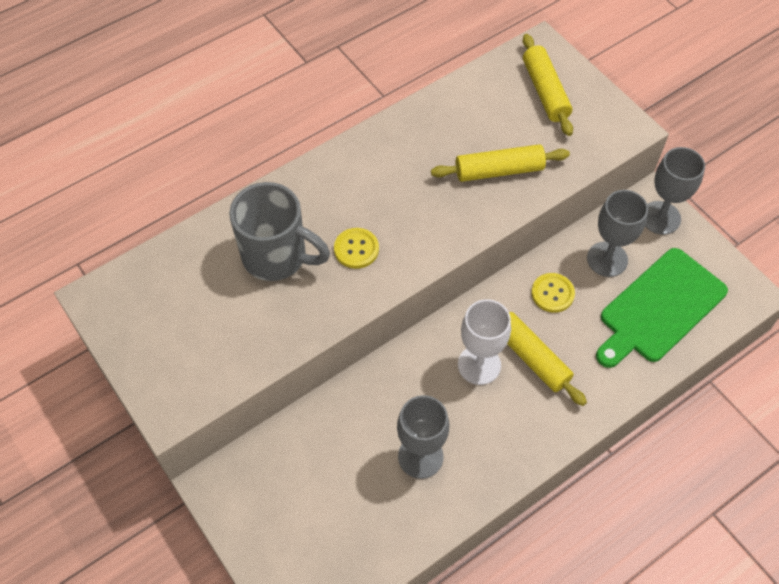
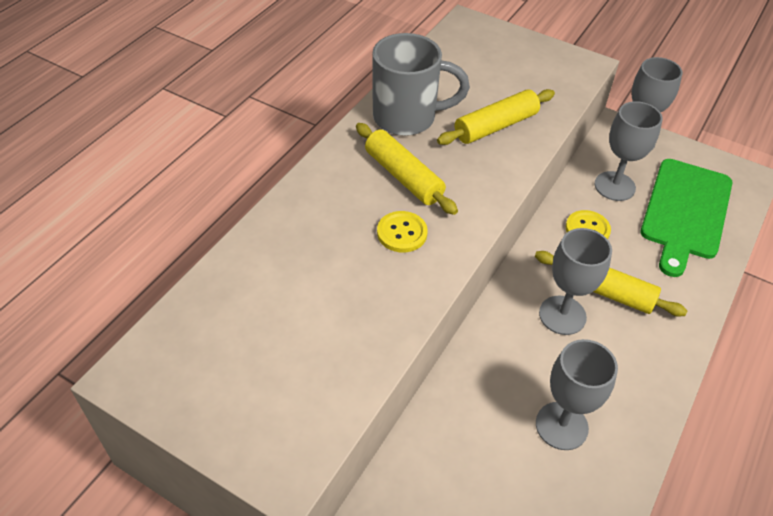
camera: 25 degrees left, 10 degrees down
(277, 257) = (322, 266): grey mug -> grey mug (407, 118)
(479, 365) = (562, 315): white goblet -> grey goblet
(545, 91) = (494, 55): yellow rolling pin -> yellow rolling pin (403, 176)

